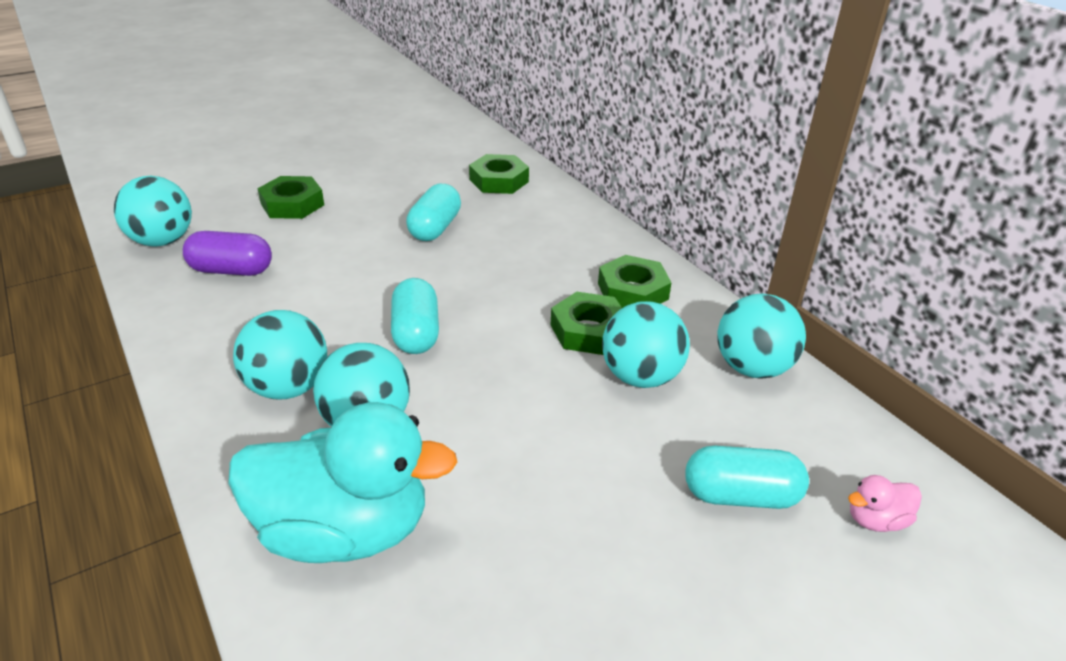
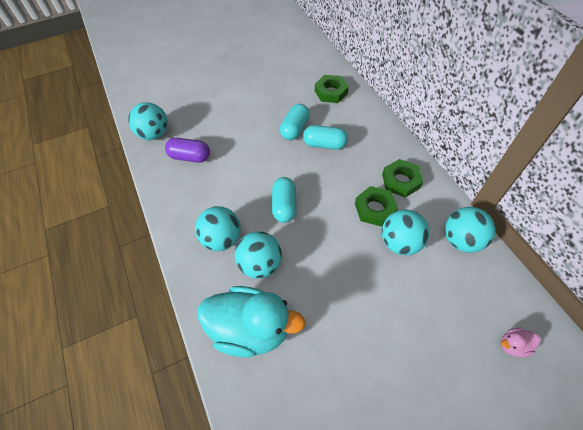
camera: 10 degrees right, 20 degrees up
(292, 204) = (218, 108): green nut -> none
(740, 495) = (444, 324): turquoise capsule -> turquoise capsule (324, 144)

